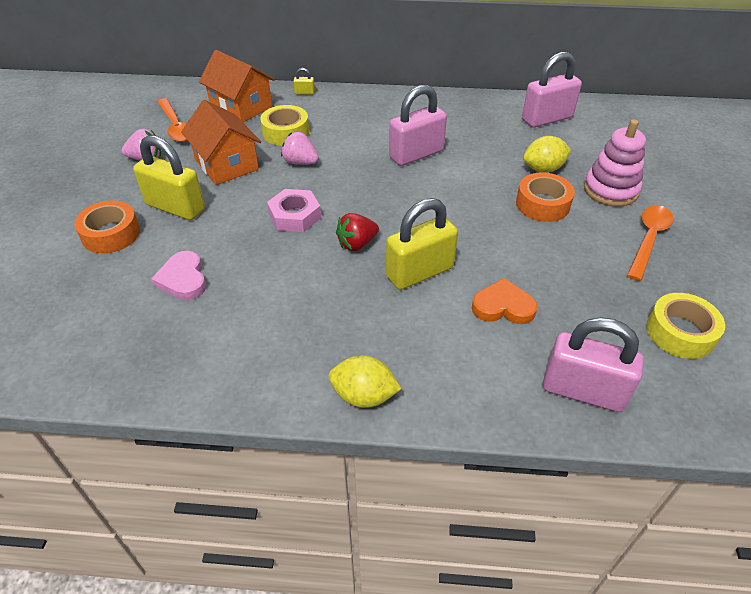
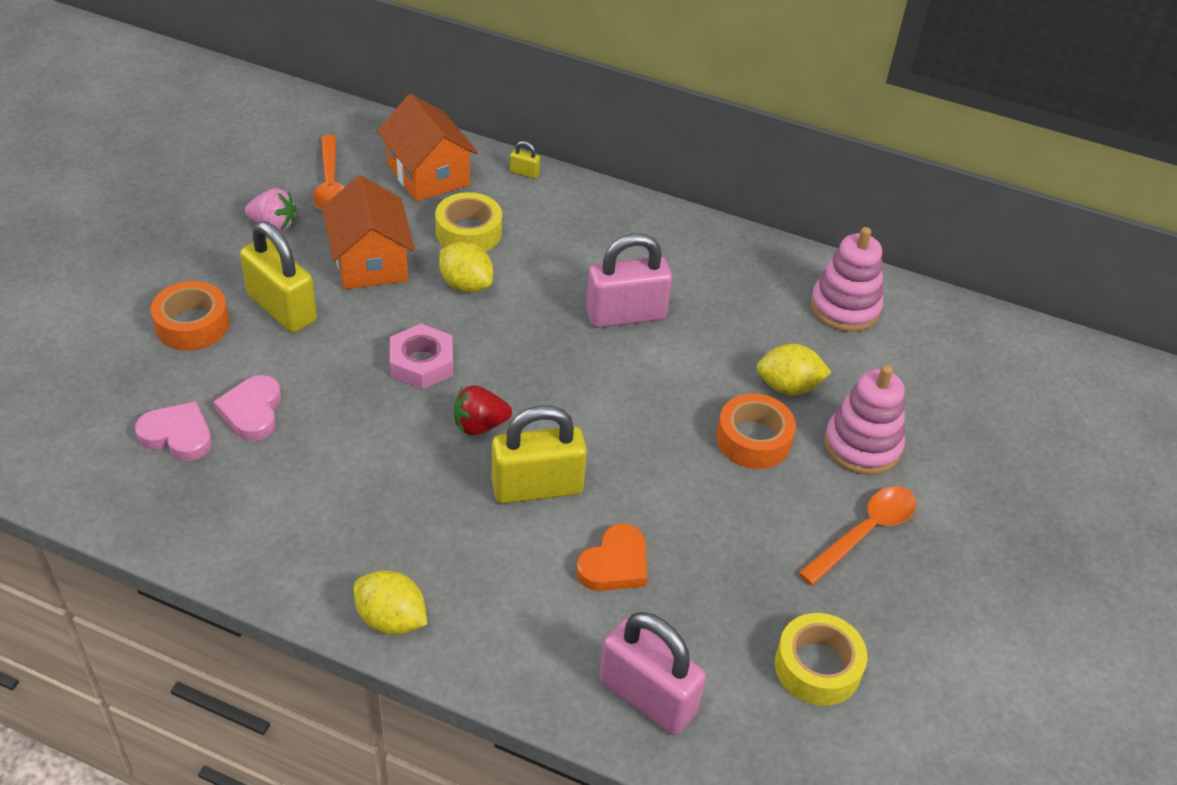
camera: 15 degrees right, 0 degrees up
(130, 311) = (178, 435): none -> pink heart
(300, 162) = (466, 285): pink strawberry -> yellow lemon
(503, 306) = (615, 564): orange heart -> orange heart turned 105 degrees clockwise
(546, 119) = (845, 308): pink padlock -> pink stacking toy

